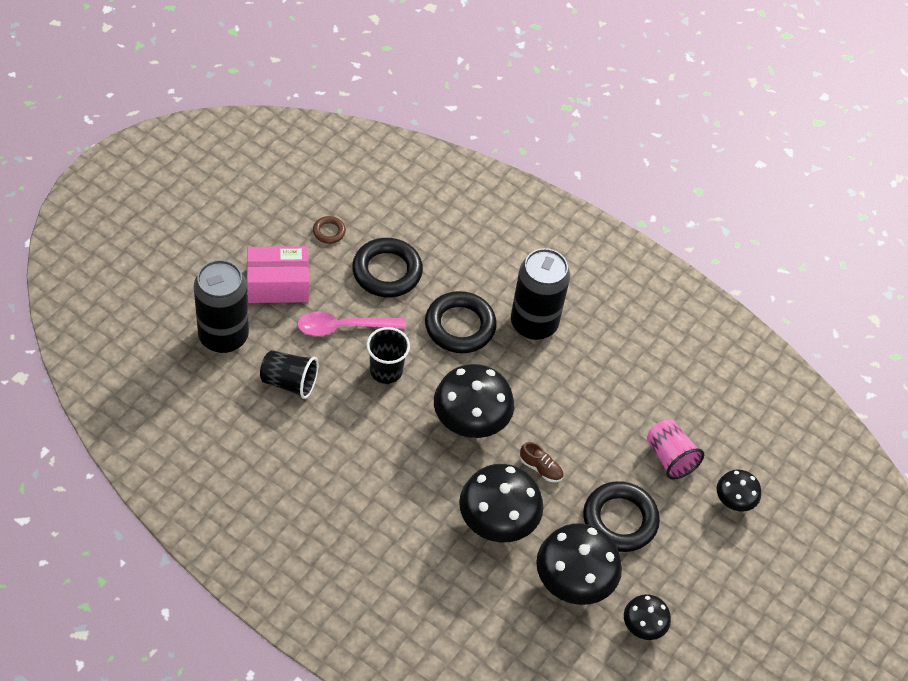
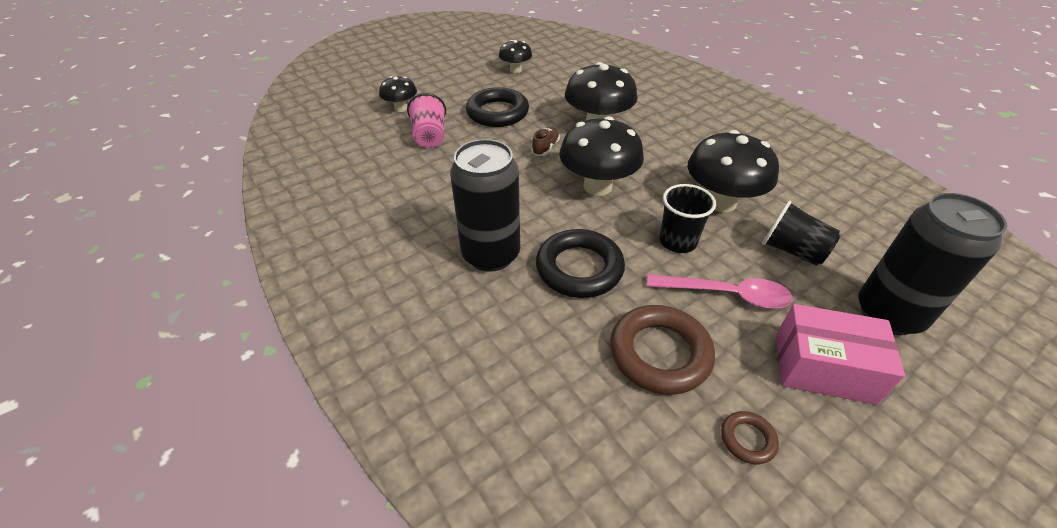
camera: 155 degrees left, 10 degrees down
(387, 271) = (659, 353): black ring -> brown ring
(540, 468) = (545, 148): brown shoe -> brown shoe turned 60 degrees clockwise
(573, 582) = (552, 92): black mushroom -> black mushroom (721, 202)

